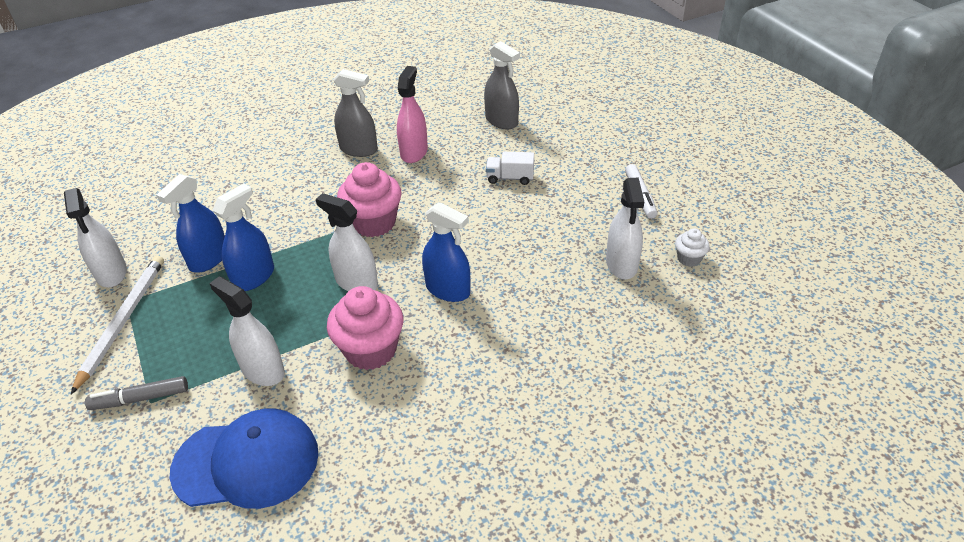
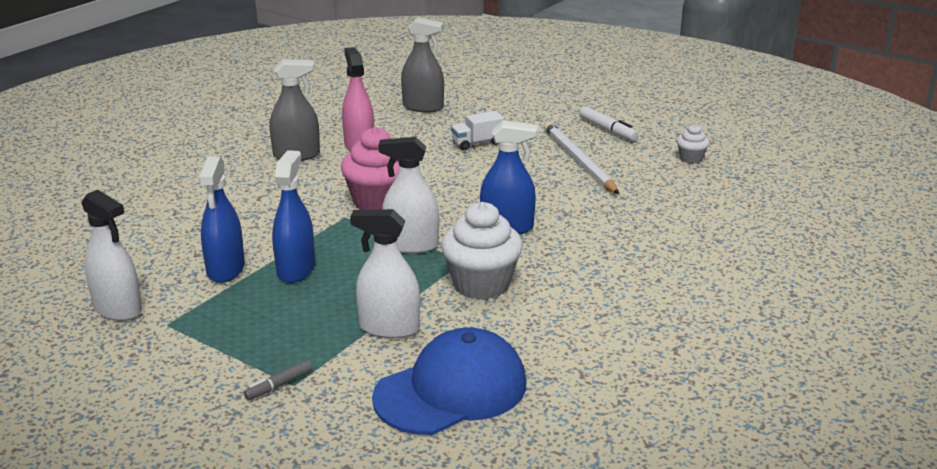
camera: 30 degrees left, 15 degrees down
(122, 322) = (182, 339): white pencil -> white pencil (579, 161)
(140, 398) = (279, 385): grey marker -> grey marker, size x0.66
(370, 350) = (481, 284): pink cupcake -> white cupcake
(621, 264) = (640, 175): white spray bottle -> none

